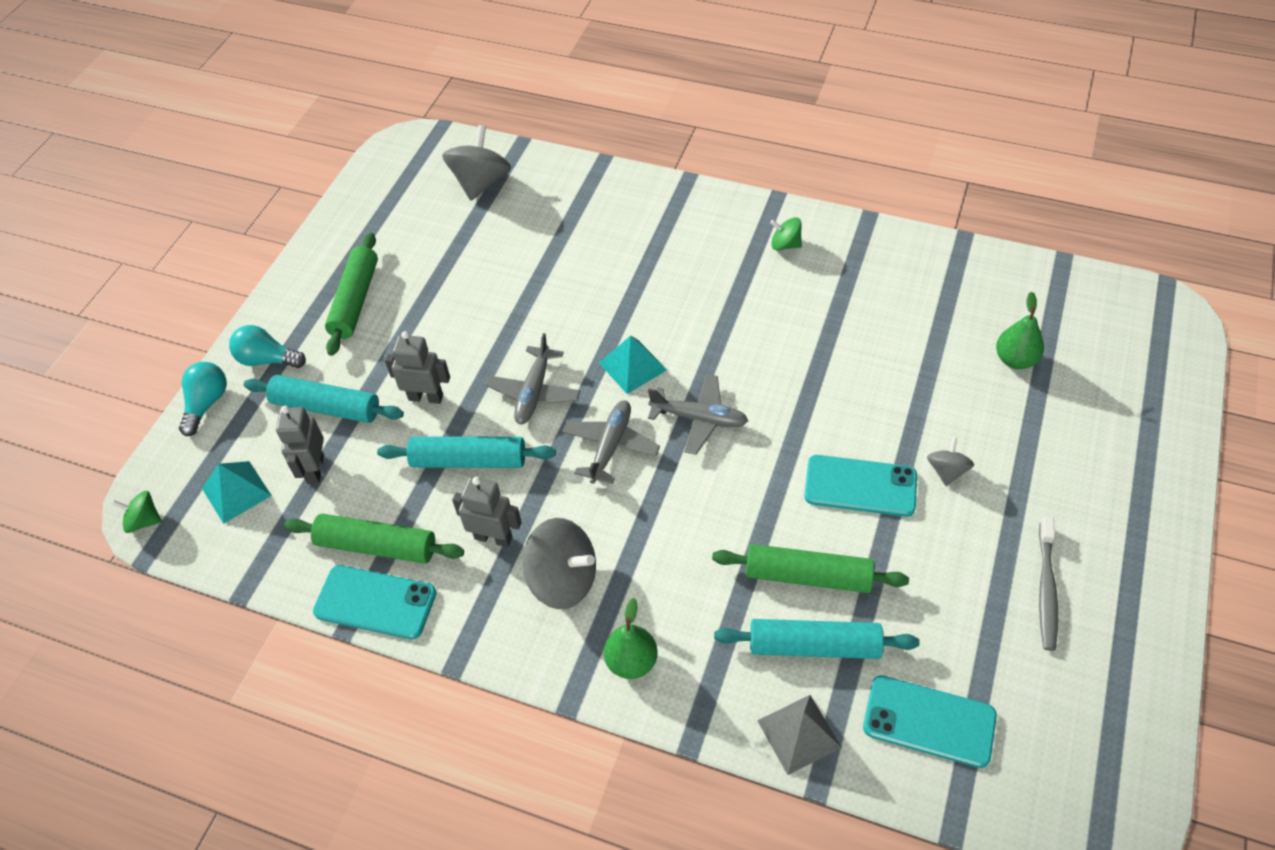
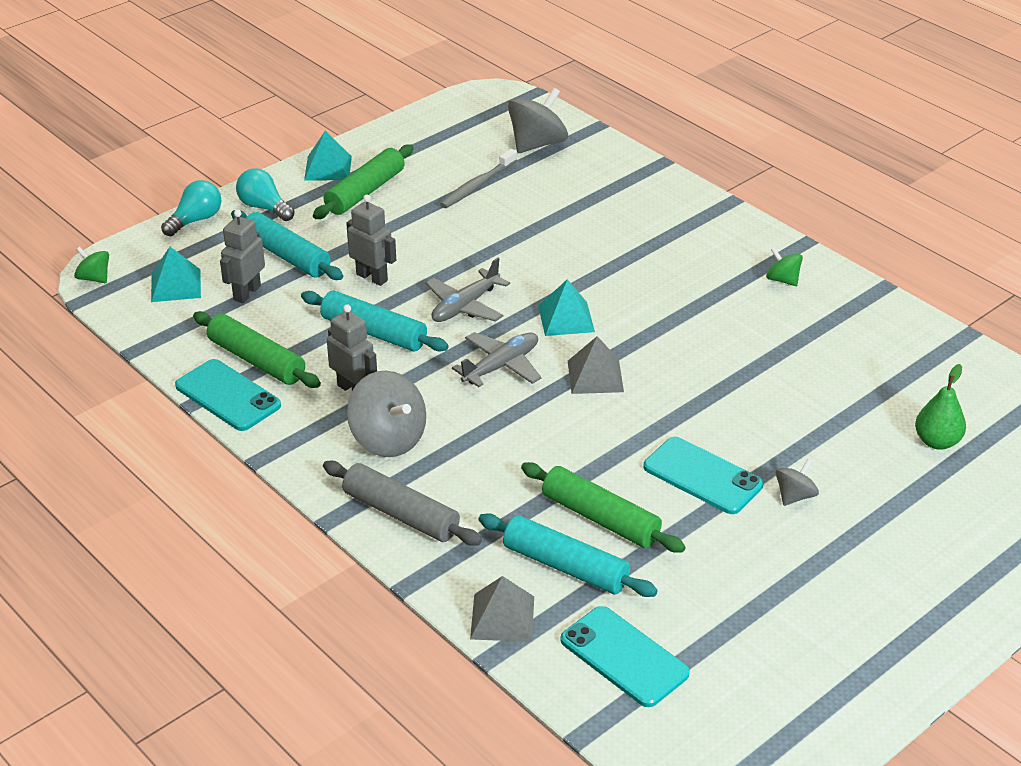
camera: 25 degrees right, 15 degrees down
(301, 287) = (328, 168): none -> turquoise pyramid
(631, 661) = (401, 514): green pear -> grey rolling pin
(699, 419) = (595, 376): grey plane -> grey pyramid
(1046, 589) = (815, 614): grey toothbrush -> grey toothbrush (477, 185)

